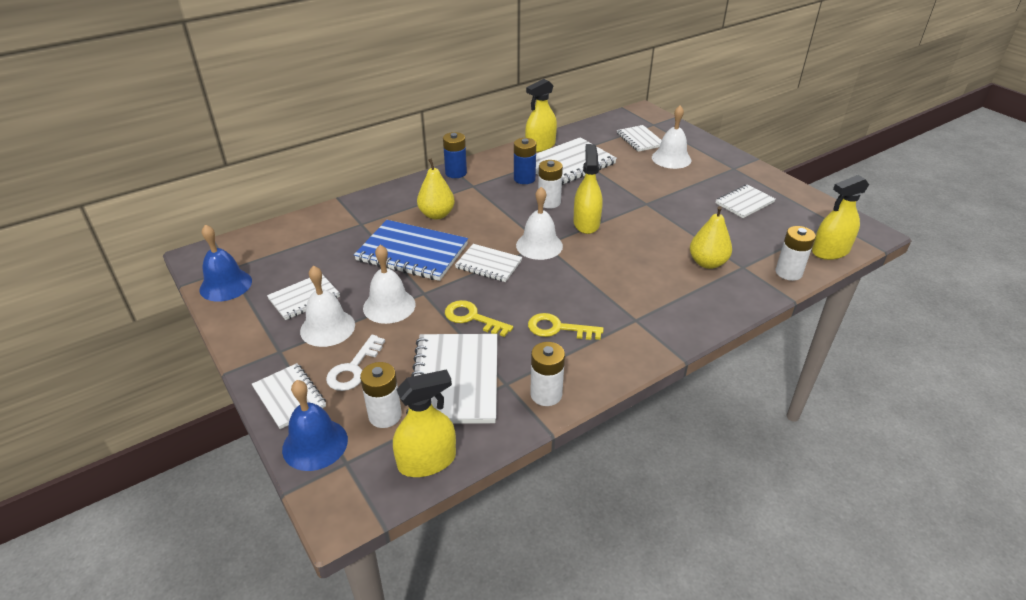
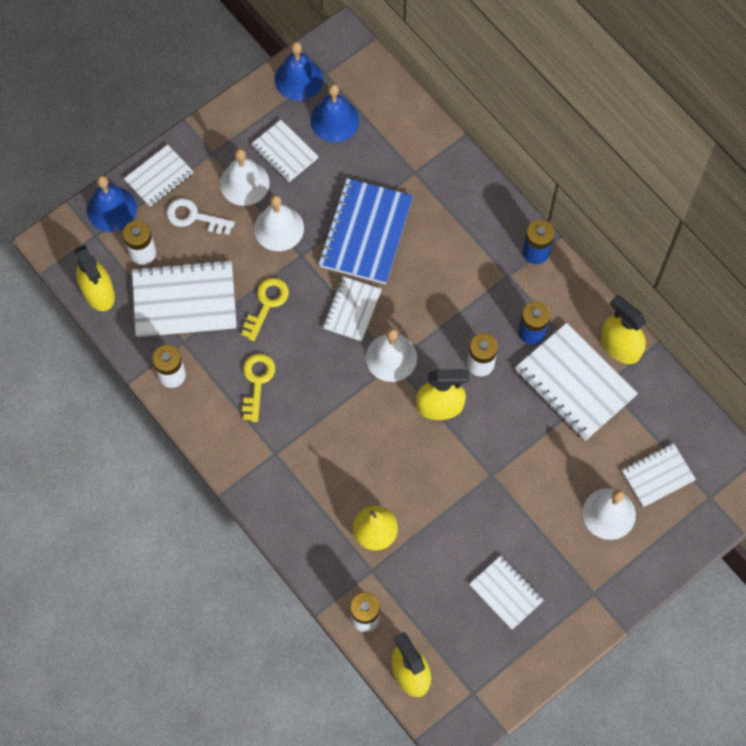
camera: 85 degrees right, 30 degrees up
(285, 265) = (334, 120): none -> blue bell
(436, 214) = (440, 245): yellow pear -> none

